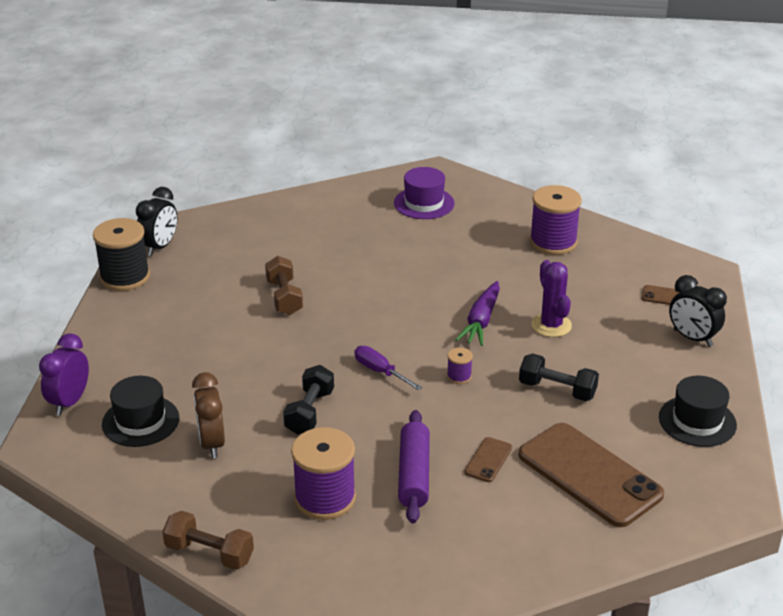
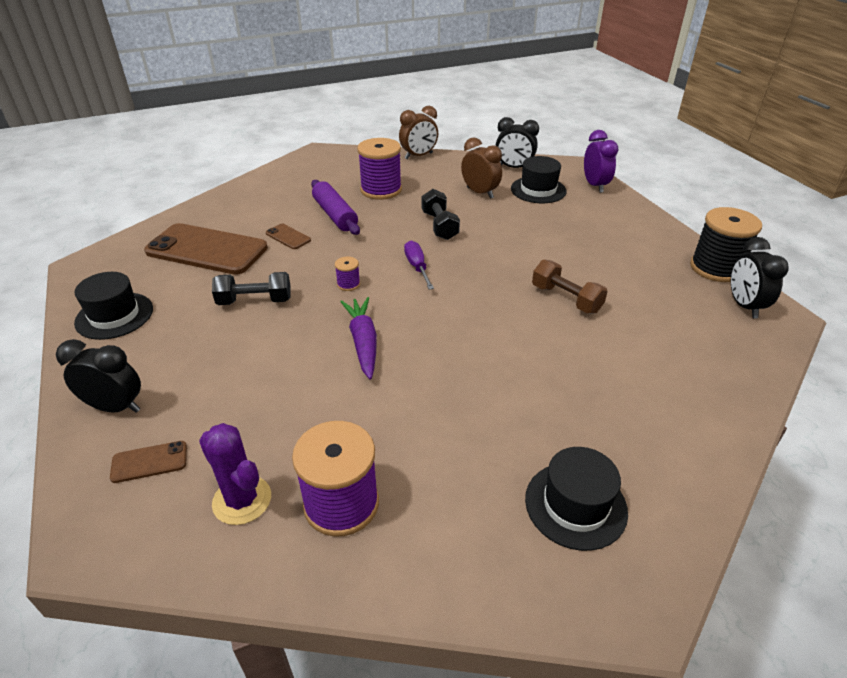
camera: 150 degrees right, 5 degrees up
(116, 471) = (514, 168): none -> black clock
(209, 553) = (418, 156): brown dumbbell -> brown clock
(379, 371) = (417, 267): purple screwdriver -> purple screwdriver turned 120 degrees counterclockwise
(424, 203) = (575, 505): purple hat -> black hat
(488, 460) = (288, 237): brown phone -> brown phone turned 45 degrees counterclockwise
(551, 325) = (287, 364): purple cactus -> purple cactus (242, 500)

